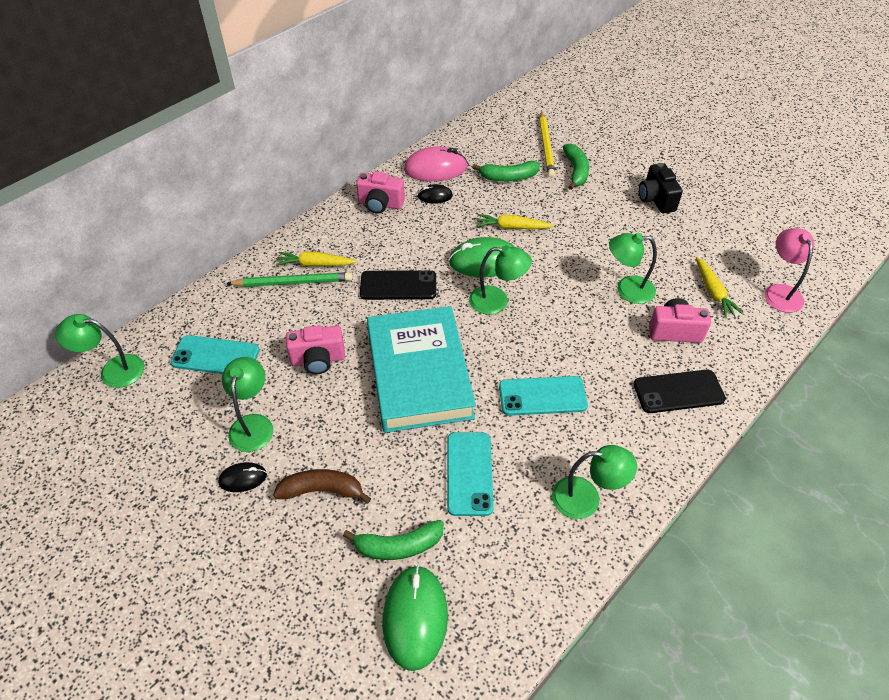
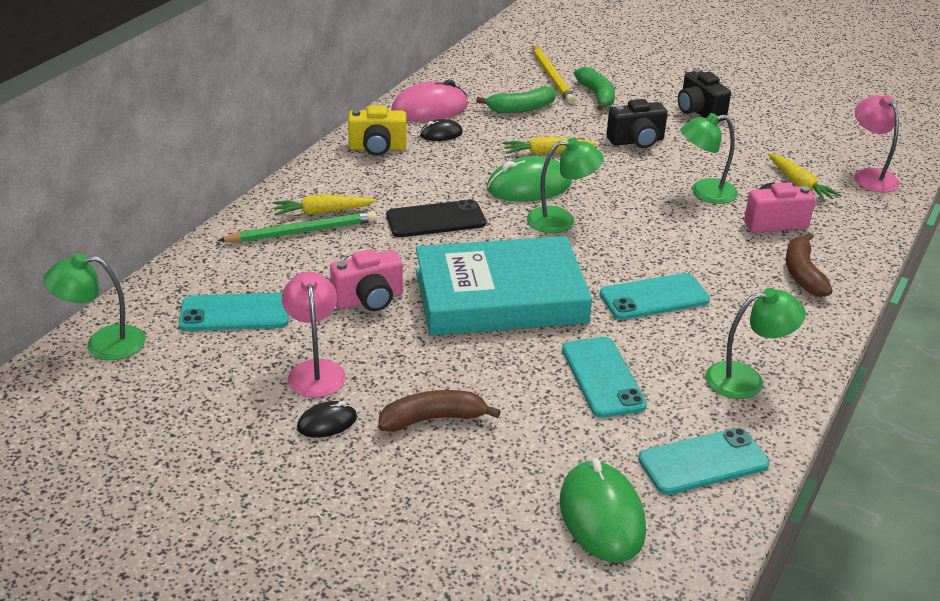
camera: 15 degrees left, 15 degrees down
(253, 424) = (315, 370): green lamp -> pink lamp
(380, 204) = (377, 148): pink camera -> yellow camera
(398, 546) = (550, 455): green banana -> none
(419, 373) = (500, 296): turquoise book -> turquoise book turned 75 degrees counterclockwise
(517, 579) = (703, 462): none -> turquoise phone
(590, 225) = (636, 141): none -> black camera
(678, 392) = (802, 273): black phone -> brown banana

